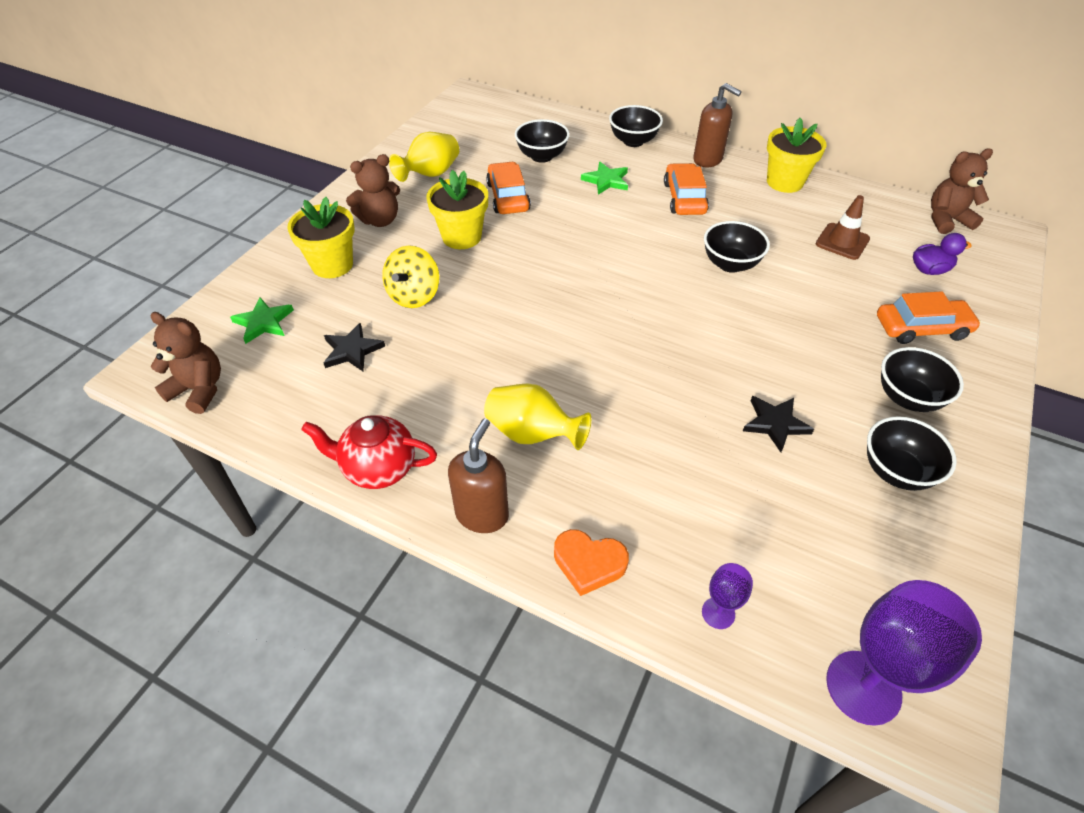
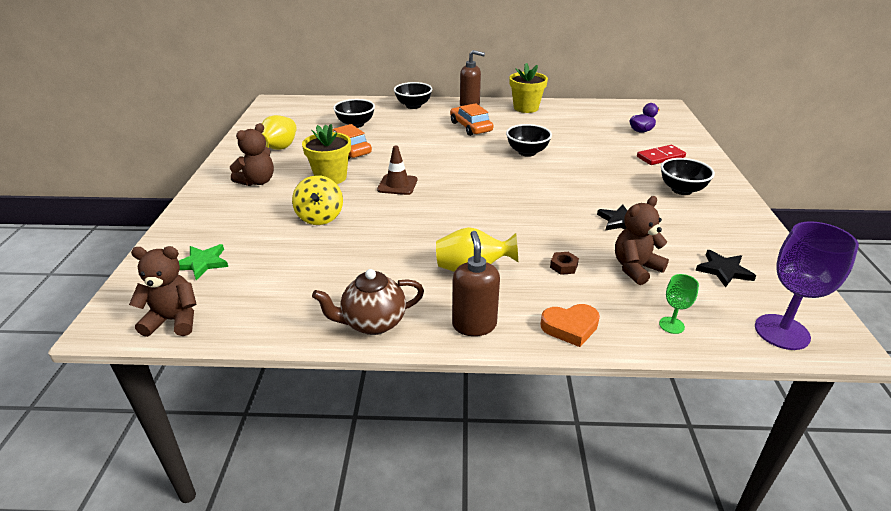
camera: 25 degrees left, 15 degrees down
(332, 265) = (237, 215): yellow flower pot -> none
(352, 350) = (294, 260): black star -> black star (723, 270)
(378, 468) = (373, 323): red teapot -> brown teapot
(606, 180) = (411, 128): green star -> none
(646, 469) = (563, 266): none -> brown nut
(718, 613) = (671, 325): purple goblet -> green goblet
(842, 241) = (583, 128): brown traffic cone -> brown traffic cone (397, 185)
(896, 471) = (706, 225): black bowl -> none
(921, 328) = (660, 157): orange car -> red domino
(946, 220) = (630, 107): brown teddy bear -> brown teddy bear (635, 268)

